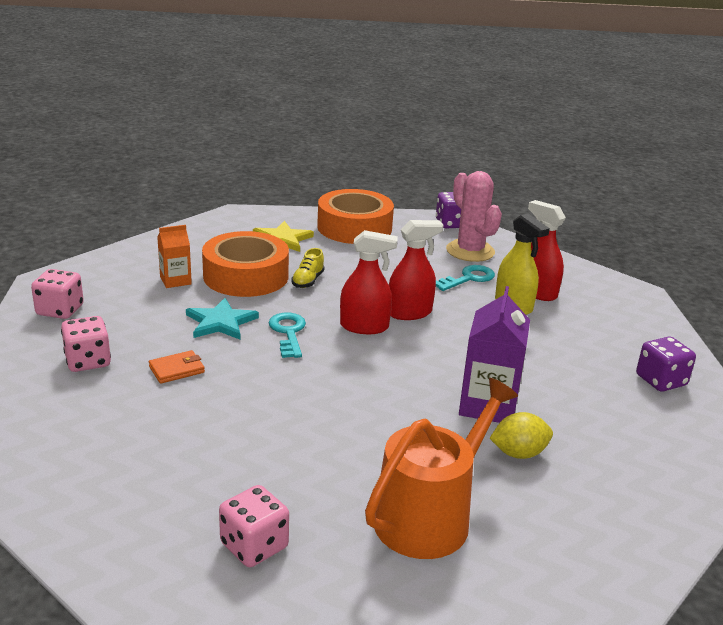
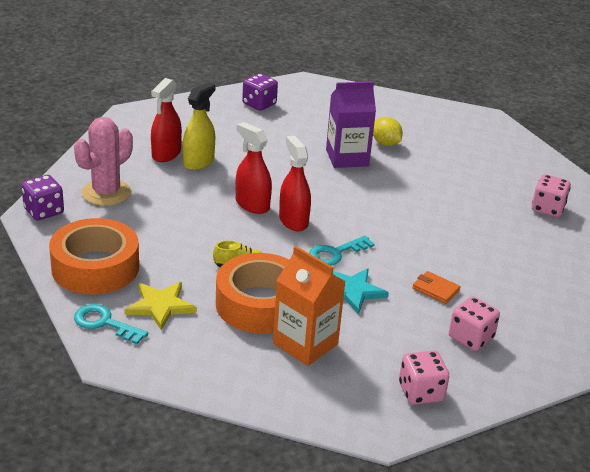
camera: 115 degrees left, 5 degrees up
(175, 280) = (305, 344): orange carton -> orange carton, size x1.69
(430, 516) = (467, 163): orange watering can -> none
(468, 278) = (166, 187): turquoise key -> turquoise key (105, 323)

